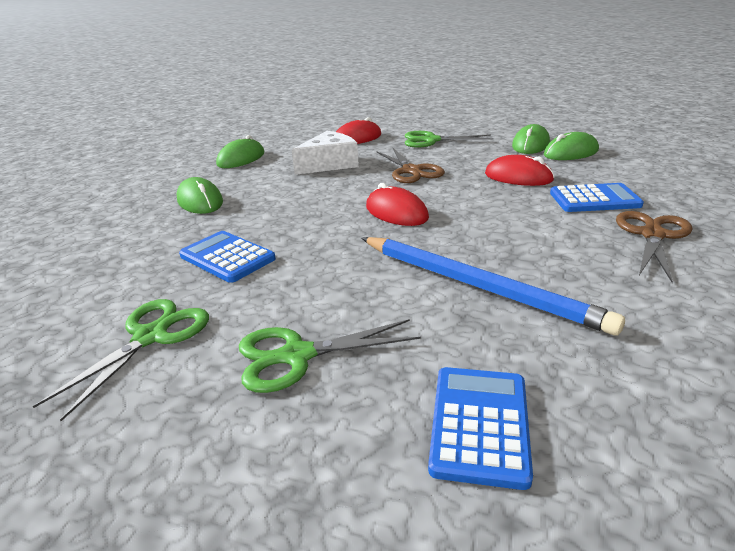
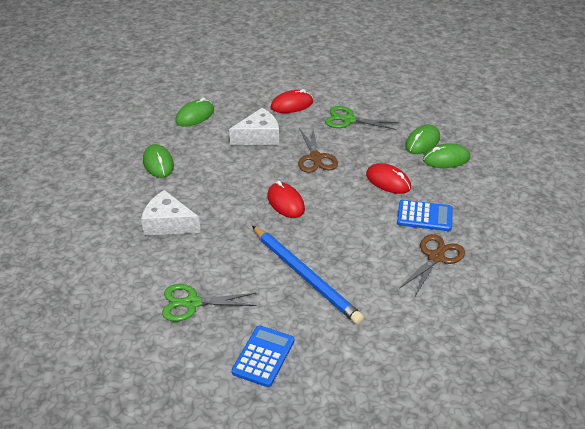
camera: 10 degrees right, 10 degrees up
(151, 336) = (120, 276): green scissors -> none
(227, 257) = (168, 224): blue calculator -> white cheese

